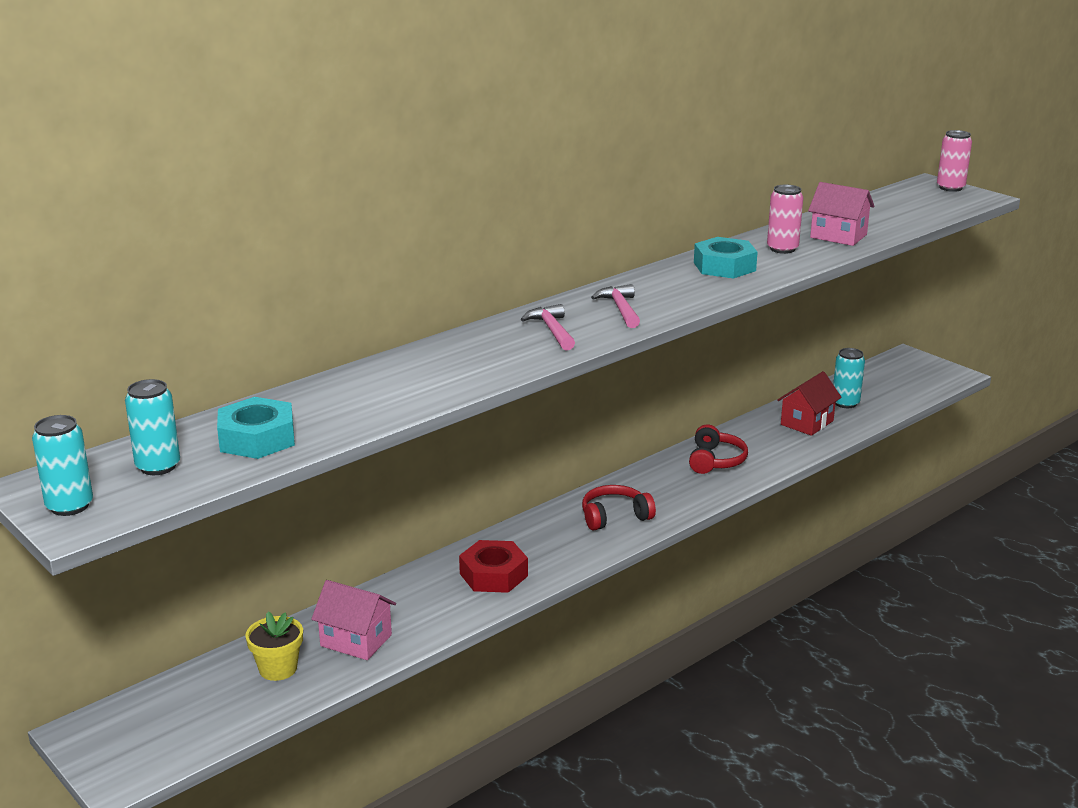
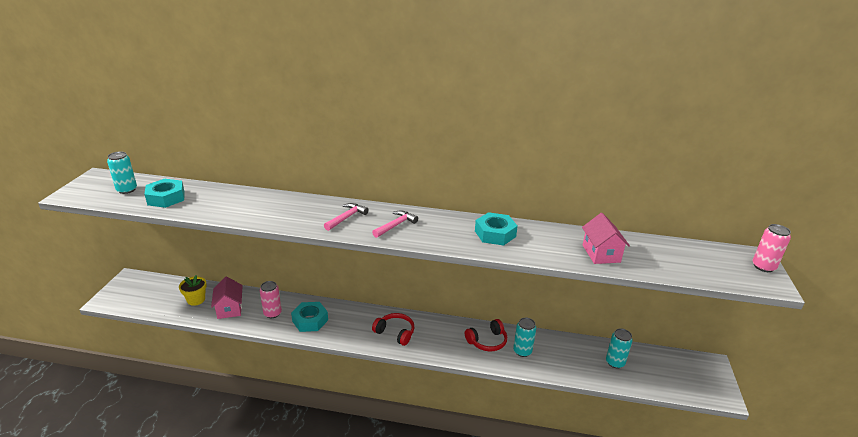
camera: 50 degrees right, 5 degrees up
(69, 506) = (83, 188): turquoise can -> turquoise can (522, 351)
(493, 575) = (310, 320): red nut -> turquoise nut
(782, 249) = (549, 242): pink can -> pink can (272, 313)
(807, 423) = (571, 357): red house -> none

